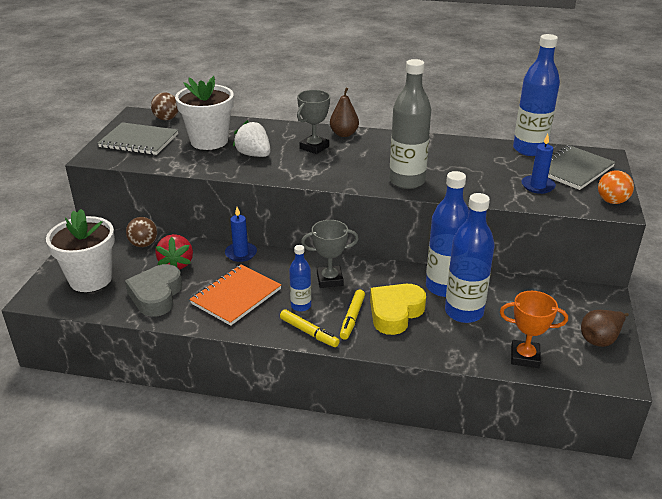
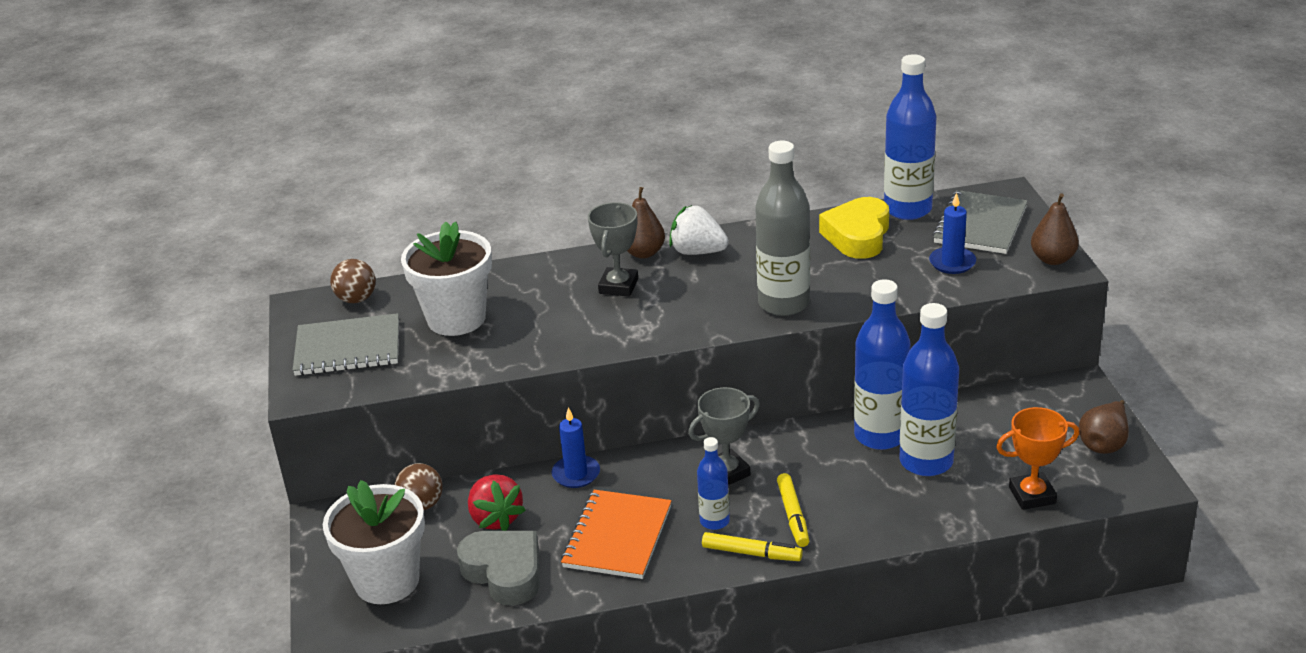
camera: 20 degrees left, 0 degrees up
(156, 295) = (504, 572): grey heart -> grey heart turned 150 degrees clockwise
(254, 155) = (542, 322): white strawberry -> white strawberry (697, 252)
(395, 313) = (842, 490): yellow heart -> yellow heart (858, 236)
(612, 201) = (1052, 259): orange ball -> brown pear

